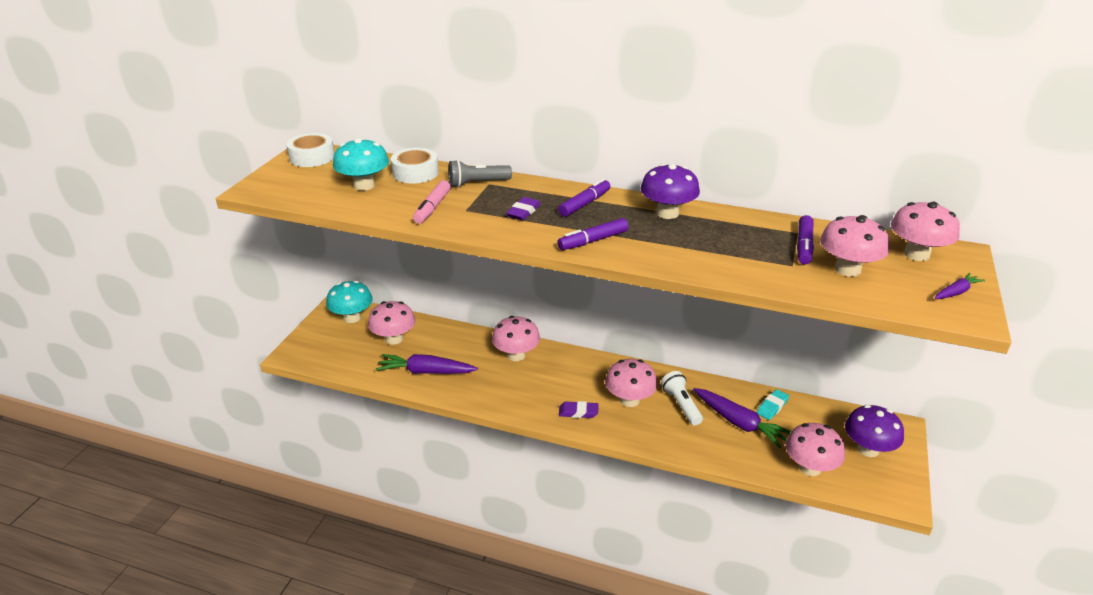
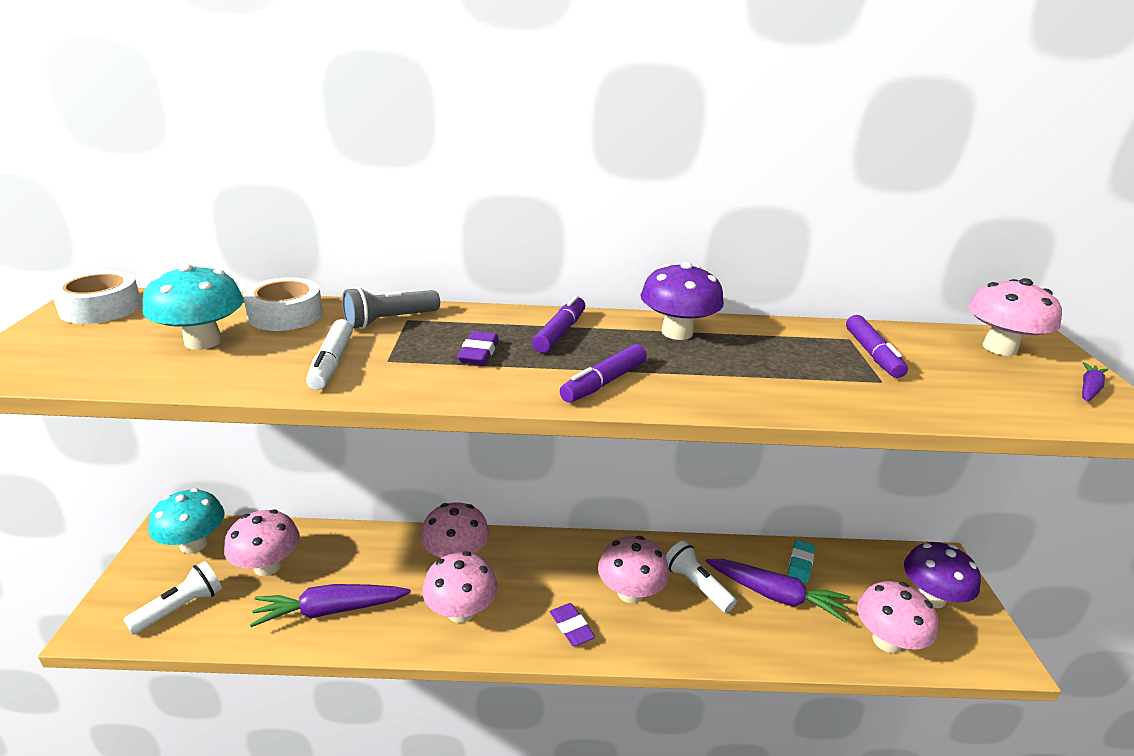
camera: 20 degrees left, 5 degrees down
(339, 353) = (180, 608): none -> white flashlight
(432, 208) = (332, 363): pink marker -> white marker
(578, 412) = (571, 627): purple eraser -> purple eraser turned 75 degrees clockwise
(847, 269) = (948, 377): pink mushroom -> pink mushroom (461, 611)

